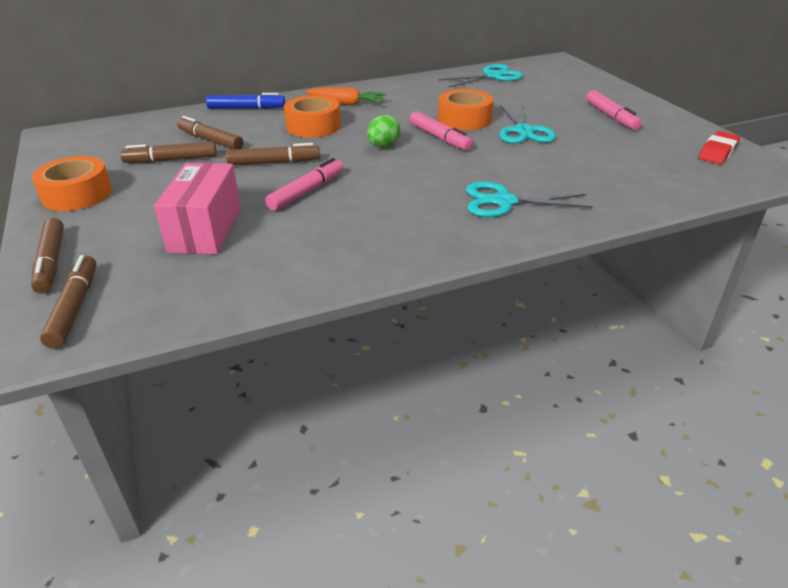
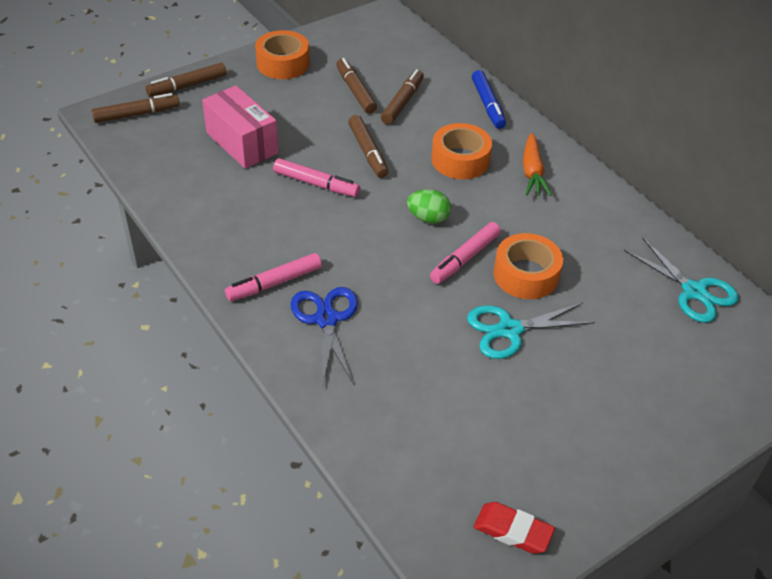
camera: 75 degrees right, 10 degrees up
(206, 229) = (242, 143): pink box -> pink box turned 60 degrees clockwise
(504, 202) = (326, 319): turquoise scissors -> blue scissors
(611, 116) = (596, 420): pink marker -> pink marker (275, 283)

